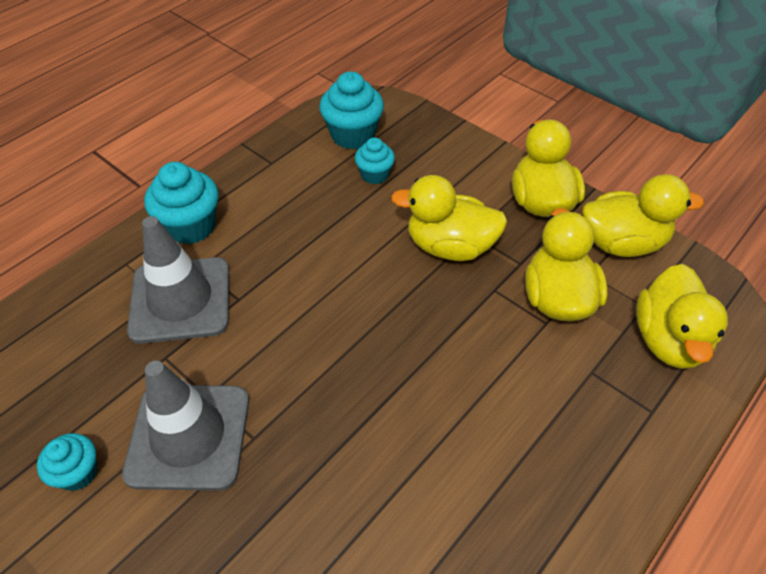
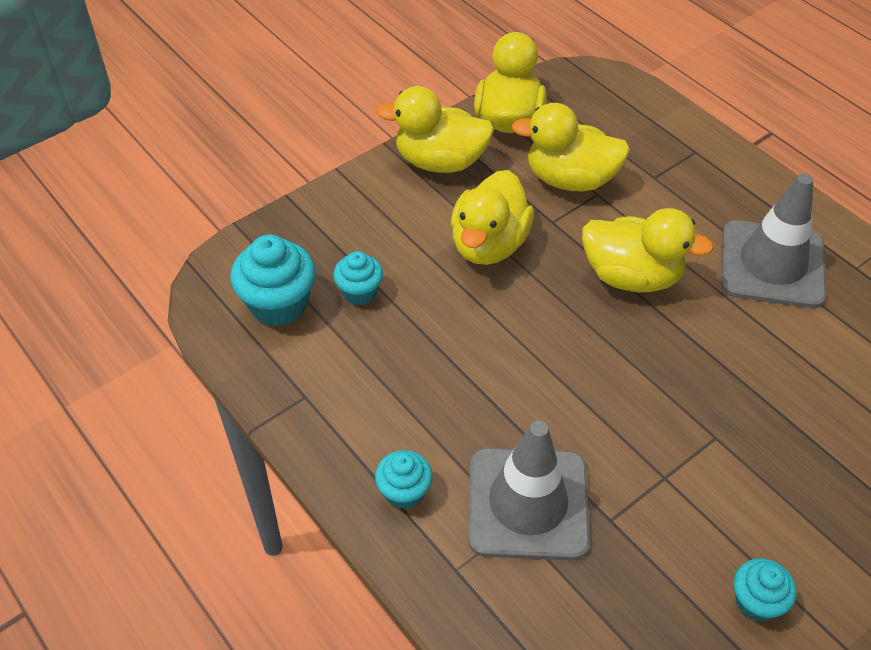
camera: 80 degrees left, 0 degrees up
(188, 436) = (713, 495): grey traffic cone -> grey traffic cone (772, 264)
(191, 226) = (404, 492): turquoise cupcake -> turquoise cupcake, size x0.60
(669, 340) = (625, 121): yellow duck -> yellow duck (632, 276)

